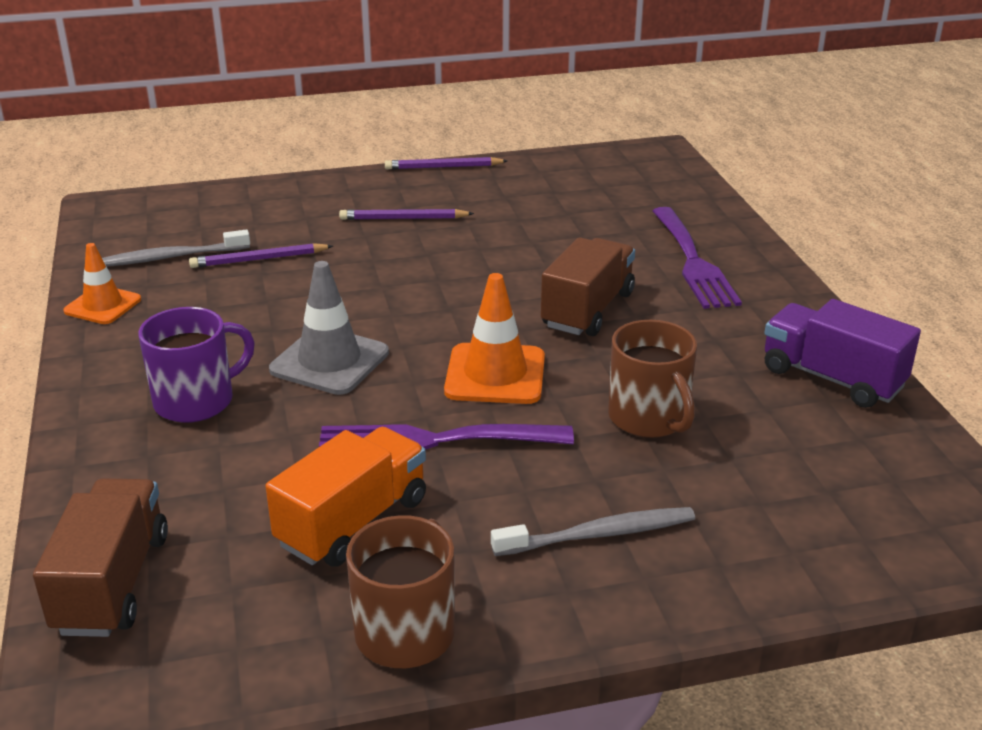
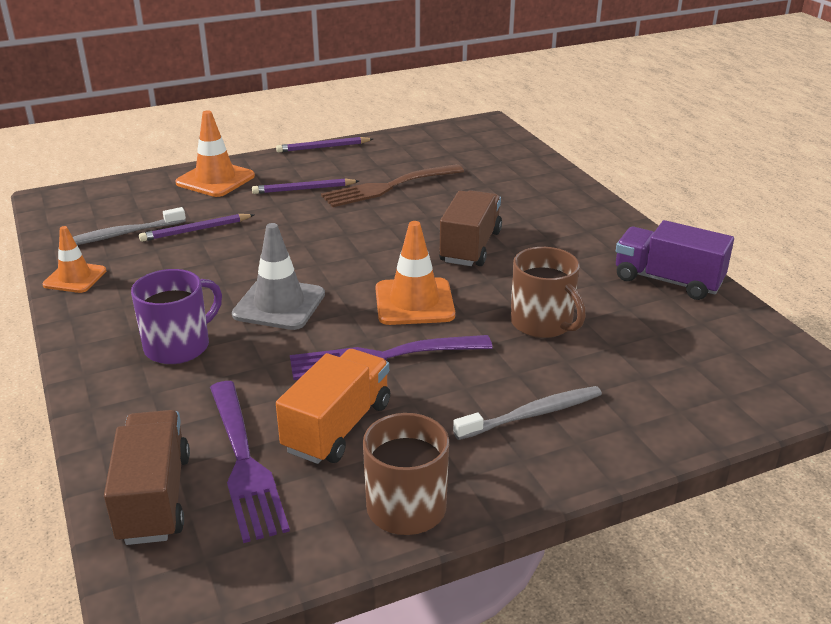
camera: 10 degrees left, 0 degrees up
(301, 198) = (215, 179): none -> orange traffic cone
(508, 224) = (388, 187): none -> brown fork
(693, 262) = (539, 204): purple fork -> purple fork (244, 463)

